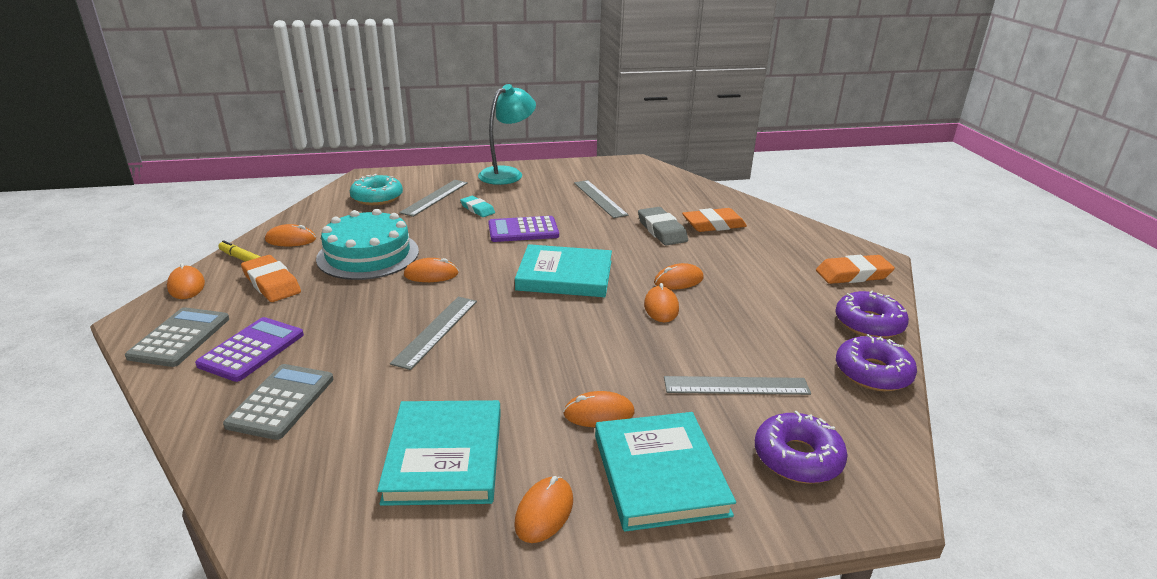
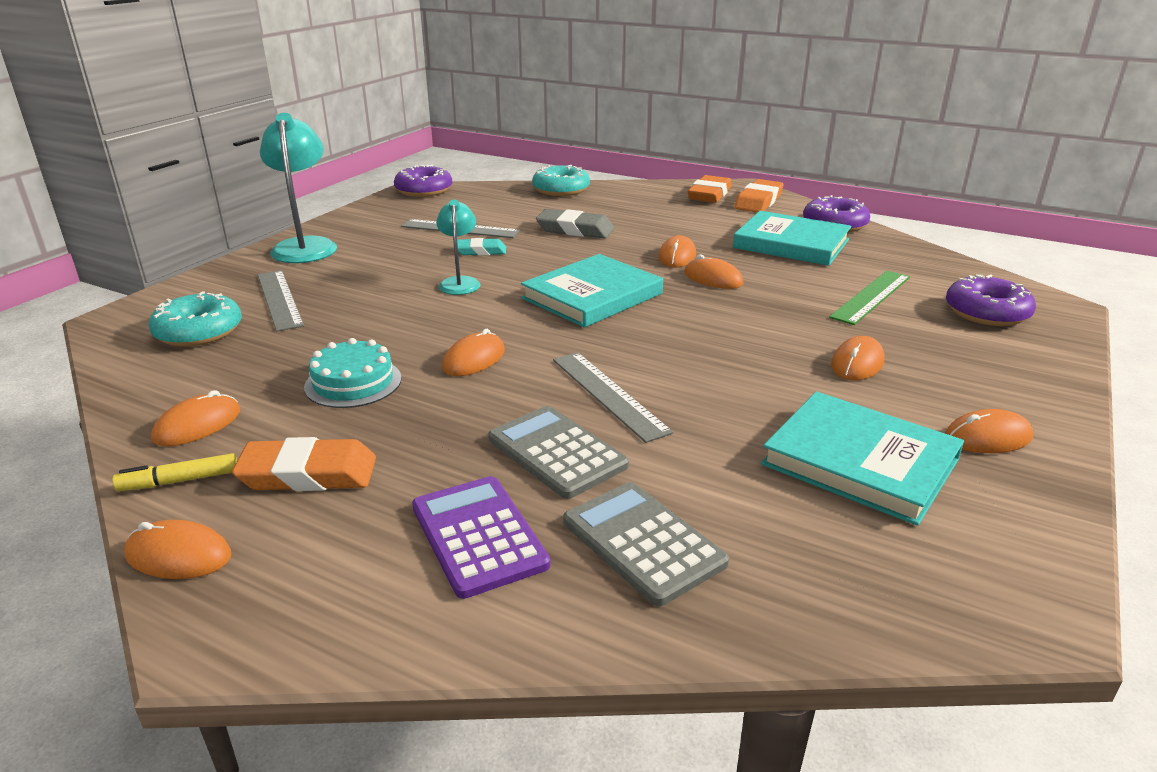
camera: 50 degrees left, 0 degrees up
(180, 338) = (348, 597): grey calculator -> grey calculator (557, 452)
(368, 255) = (353, 382): turquoise cake -> turquoise cake, size x0.60
(477, 209) = (362, 287): turquoise eraser -> turquoise eraser (481, 251)
(523, 230) = (460, 282): purple calculator -> turquoise lamp
(544, 512) = (988, 437): orange mouse -> orange mouse turned 75 degrees counterclockwise
(660, 474) = (969, 369): turquoise book -> turquoise book (791, 243)
(713, 225) = (600, 209): orange eraser -> orange eraser (709, 194)
(724, 199) = (561, 190): none -> turquoise donut
(736, 386) = (871, 297): grey ruler -> green ruler
(873, 373) = (901, 249): purple donut -> purple donut (424, 190)

